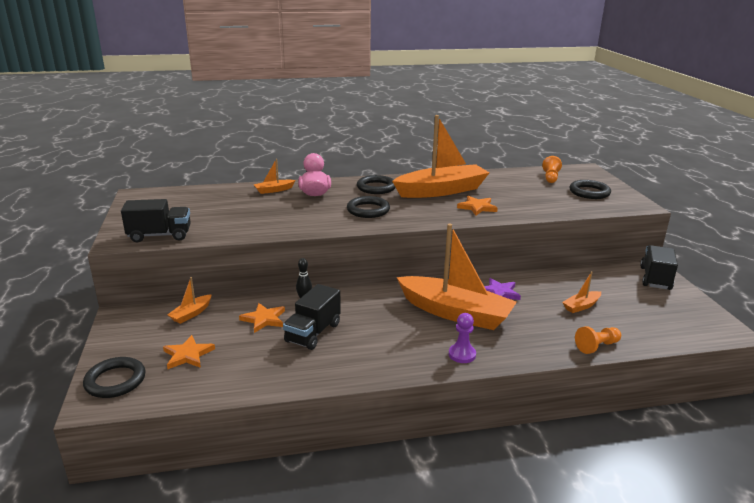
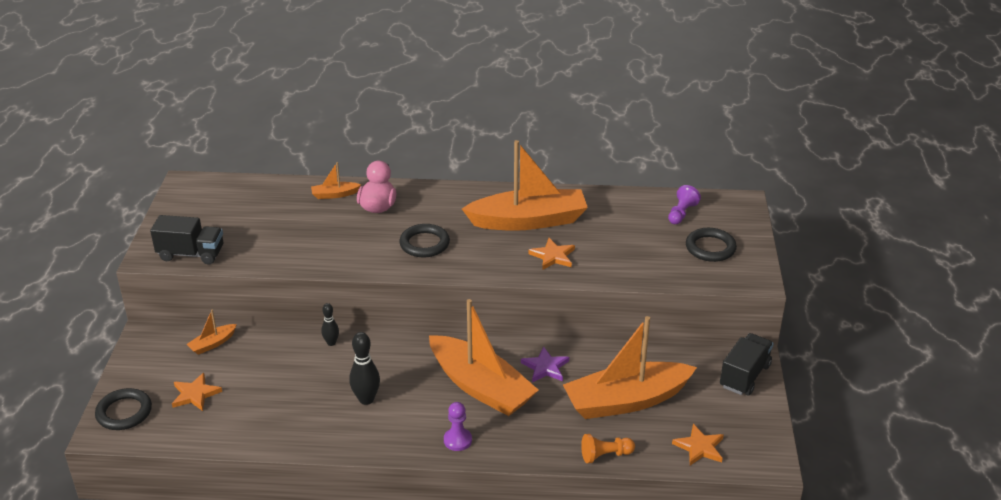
camera: 15 degrees right, 10 degrees up
(264, 319) = (281, 363): orange star -> orange star (699, 447)
(313, 333) = (322, 388): black truck -> none
(359, 336) = (366, 399): none -> black bowling pin
(376, 187) = (454, 205): black ring -> none
(550, 177) = (681, 213): orange pawn -> purple pawn
(581, 306) = (626, 401): orange boat -> orange boat, size x2.42

